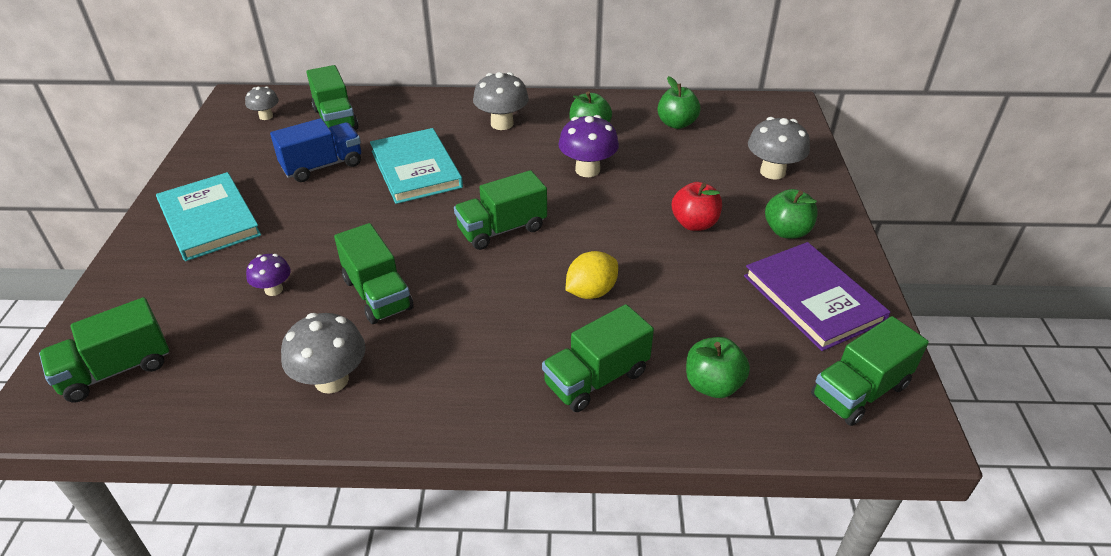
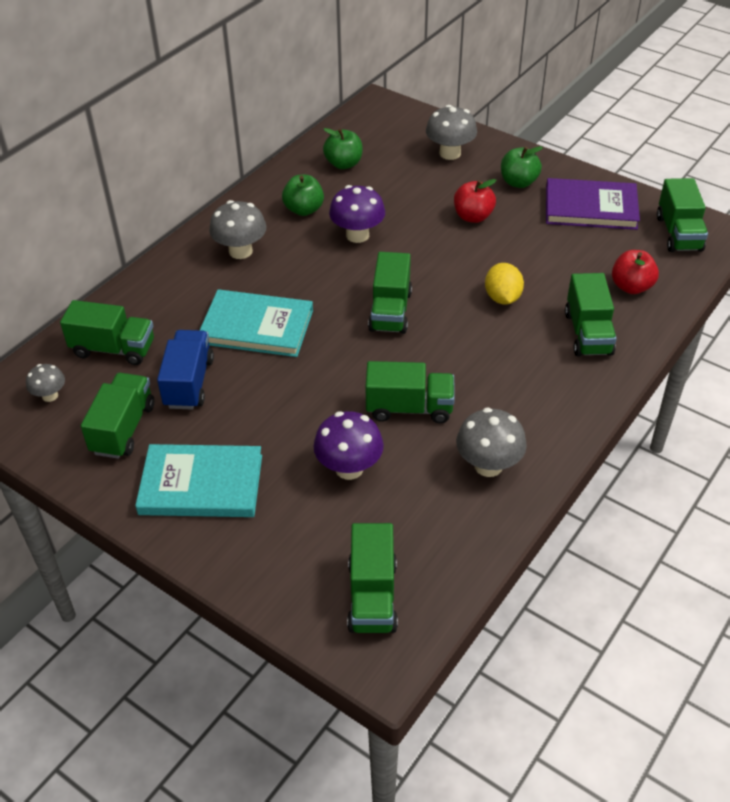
camera: 55 degrees left, 5 degrees up
(250, 159) = (123, 429): none -> green truck
(274, 289) = (349, 468): purple mushroom -> purple mushroom, size x1.69
(712, 385) = (631, 287): green apple -> red apple

